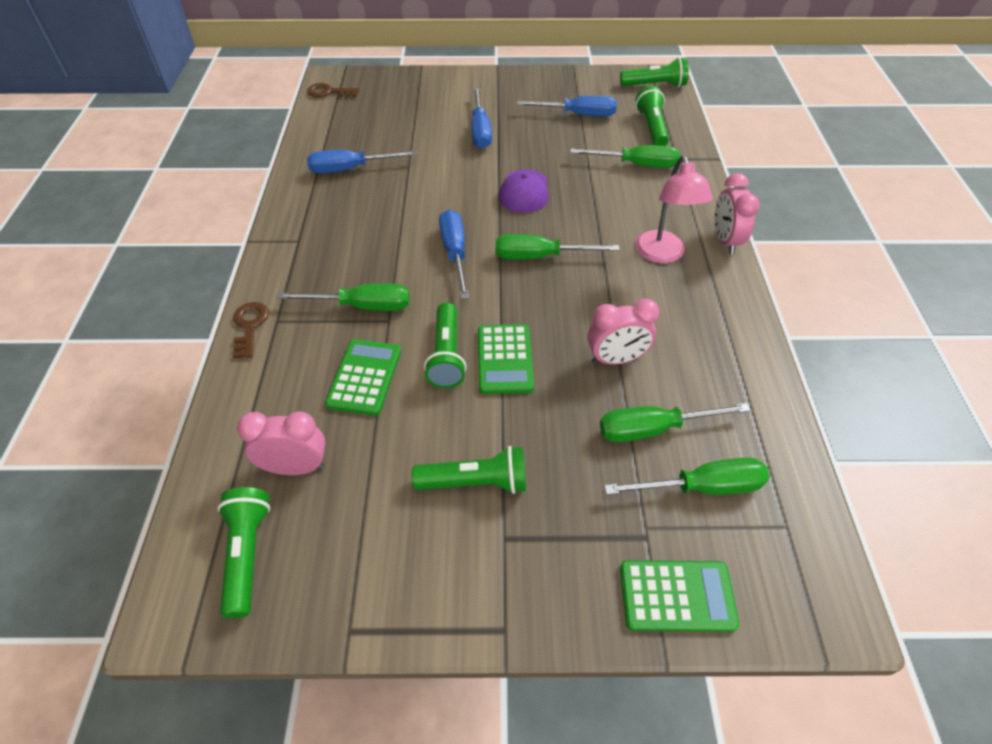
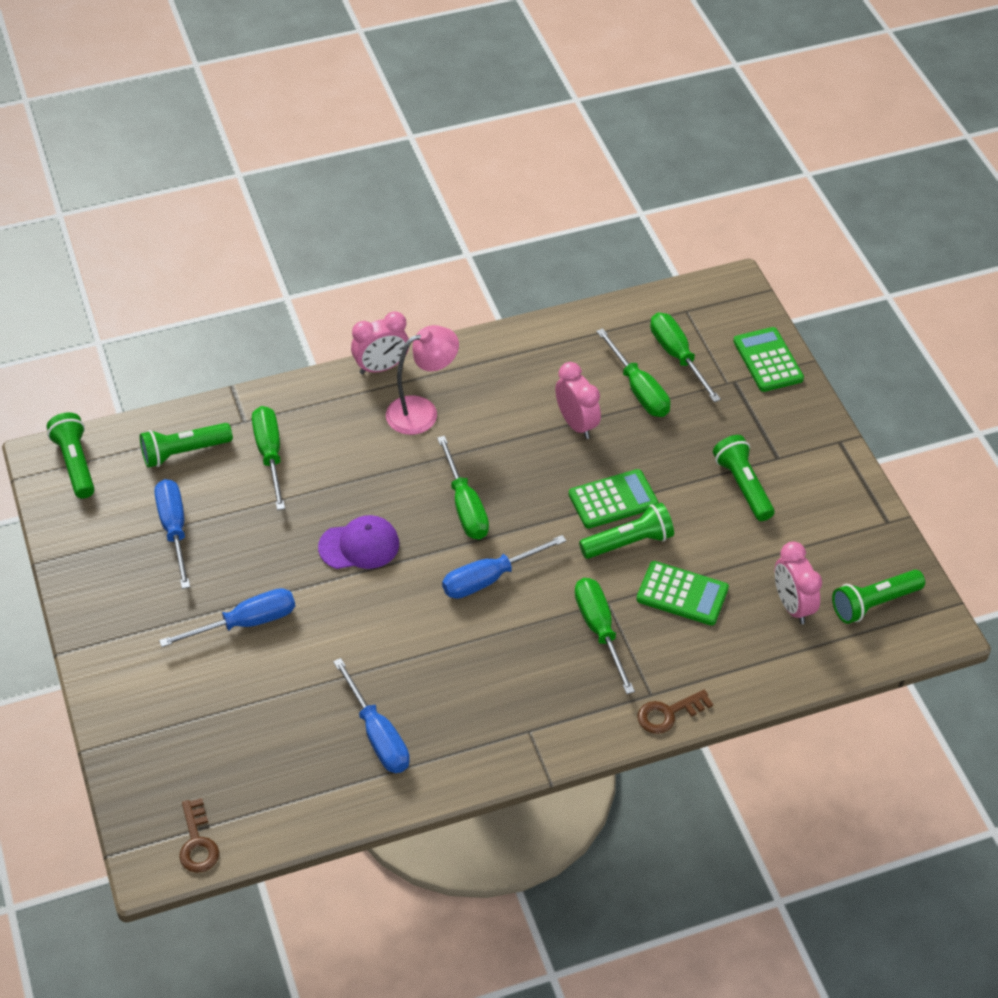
camera: 110 degrees left, 0 degrees up
(365, 377) = (682, 594): green calculator -> green calculator turned 150 degrees counterclockwise

